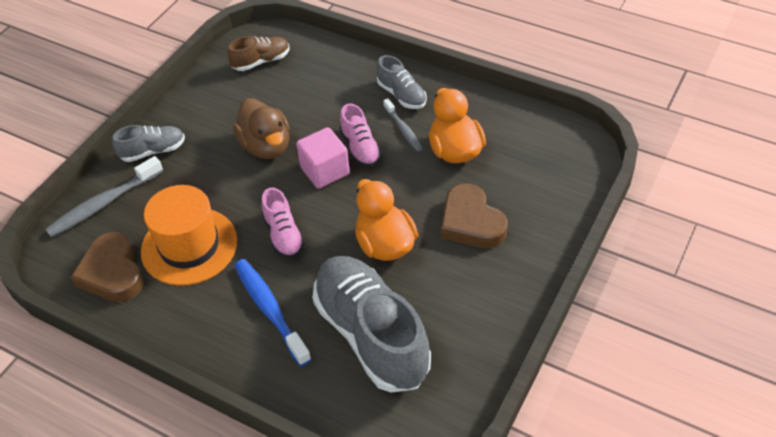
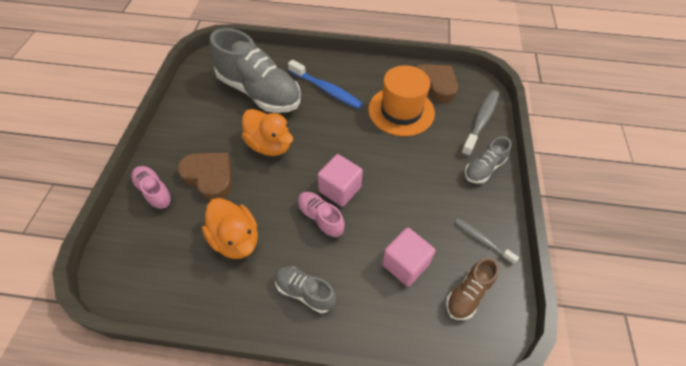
camera: 155 degrees right, 5 degrees up
(266, 146) = (399, 198): brown duck -> none
(283, 235) = (343, 133): pink shoe -> pink shoe (154, 192)
(300, 93) = (405, 264): none -> pink cube
(403, 130) = (289, 249): grey toothbrush -> grey toothbrush (482, 240)

